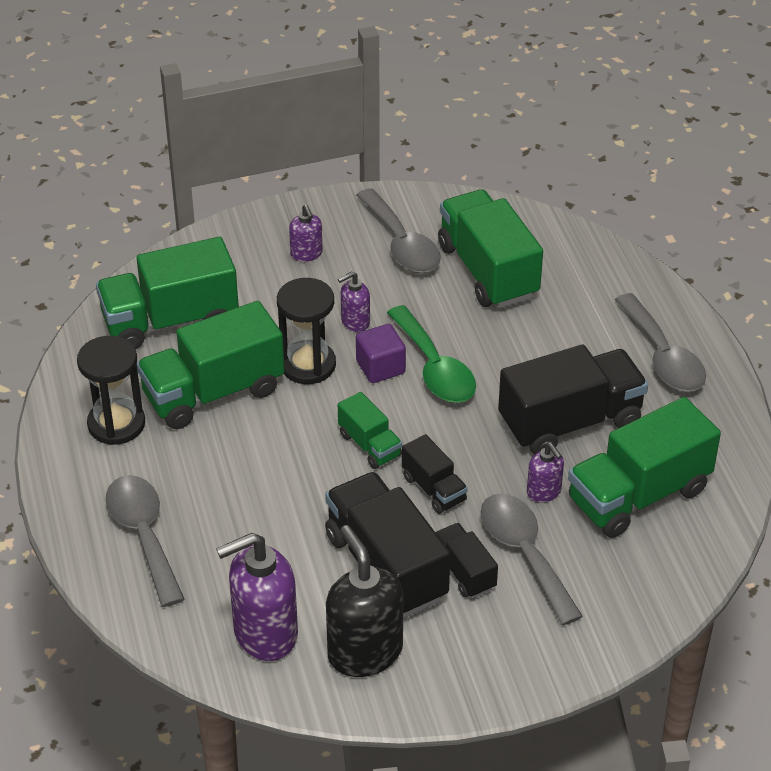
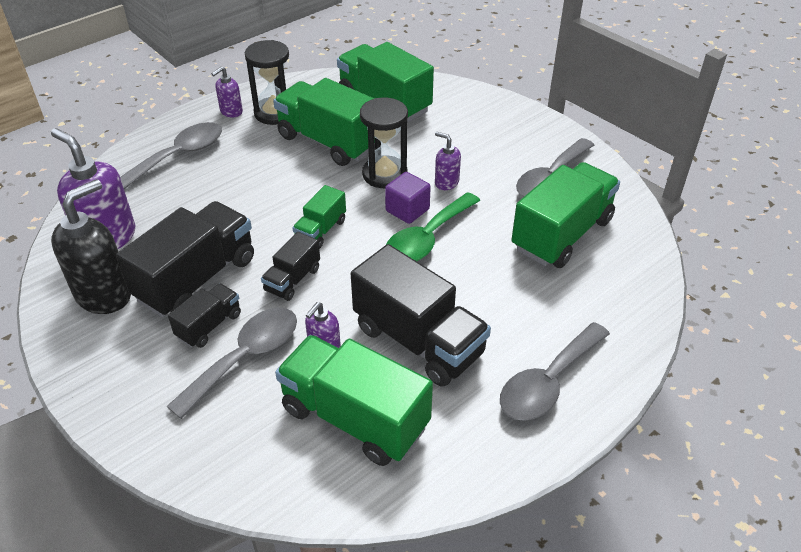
camera: 65 degrees right, 0 degrees up
(306, 254) = (498, 138): purple soap dispenser -> purple soap dispenser (231, 112)

